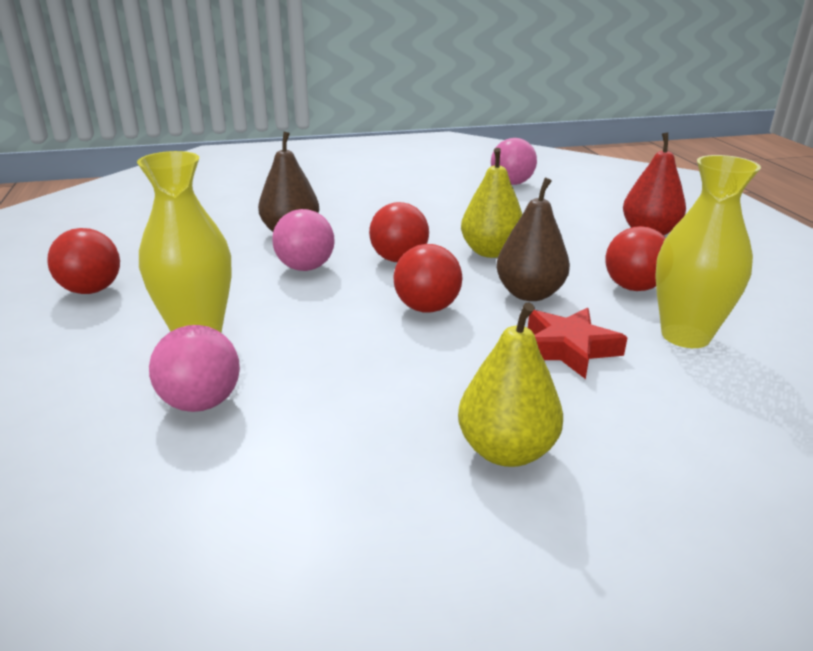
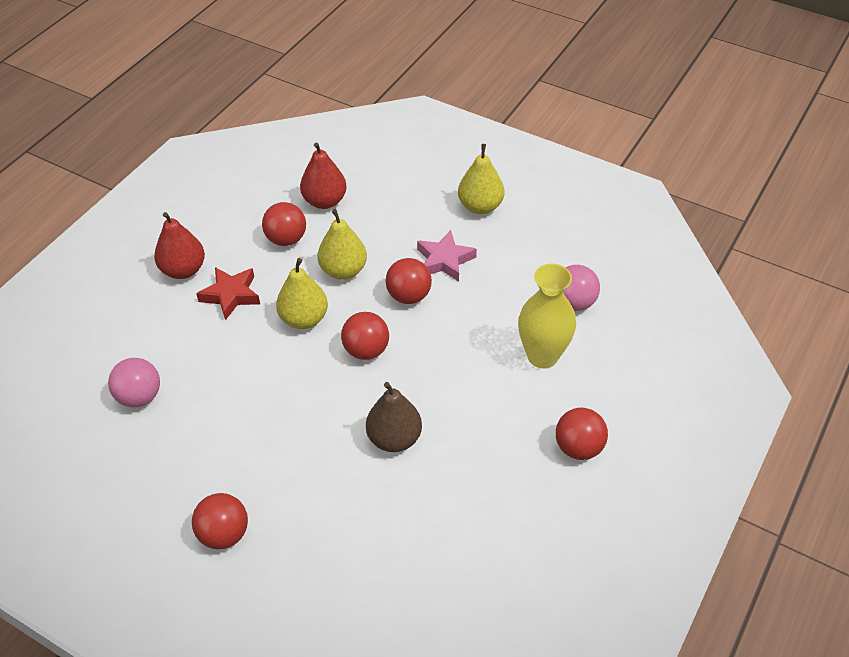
camera: 135 degrees left, 20 degrees up
(305, 268) = (430, 382): pink ball -> none
(347, 171) = (224, 534): none -> red ball
(443, 357) = (444, 260): none -> pink star
(529, 294) = (343, 270): brown pear -> yellow pear
(568, 348) = (385, 228): red star -> red star (231, 295)
(685, 336) = (324, 201): yellow vase -> red pear

